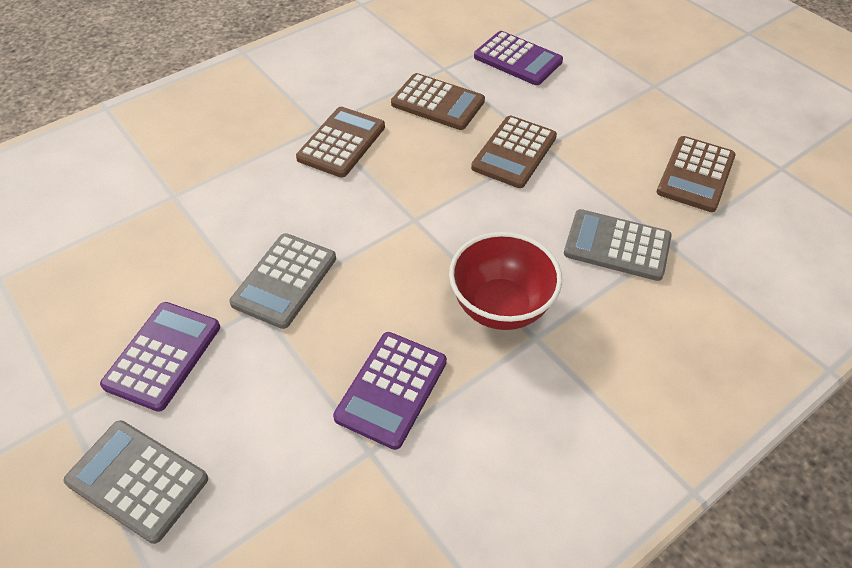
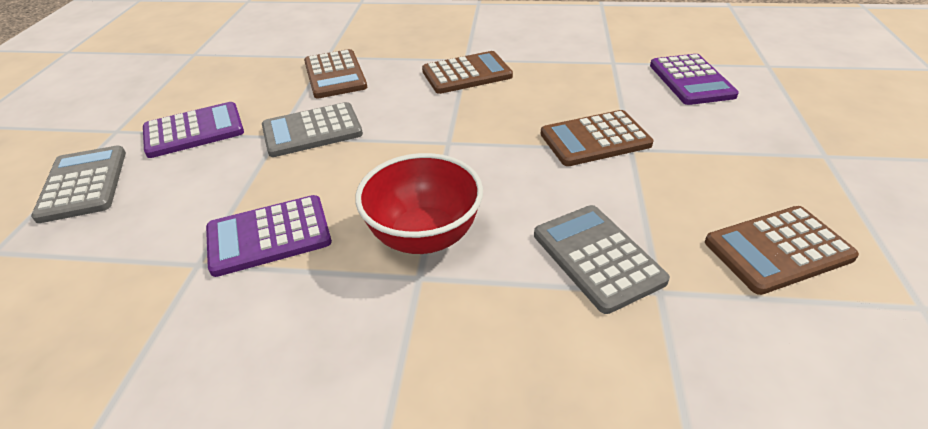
camera: 45 degrees right, 10 degrees down
(437, 103) = (575, 80): brown calculator -> brown calculator (335, 75)

